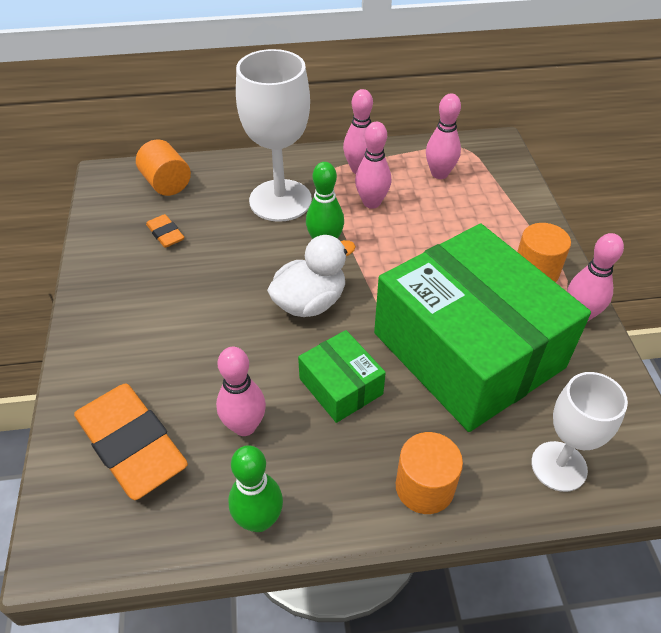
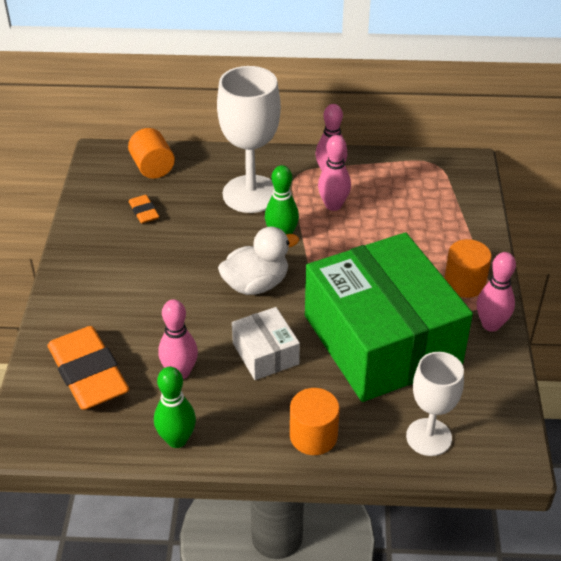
camera: 10 degrees right, 5 degrees down
(341, 386) = (265, 353): green box -> white box
(439, 174) = (404, 186): pink bowling pin -> none

